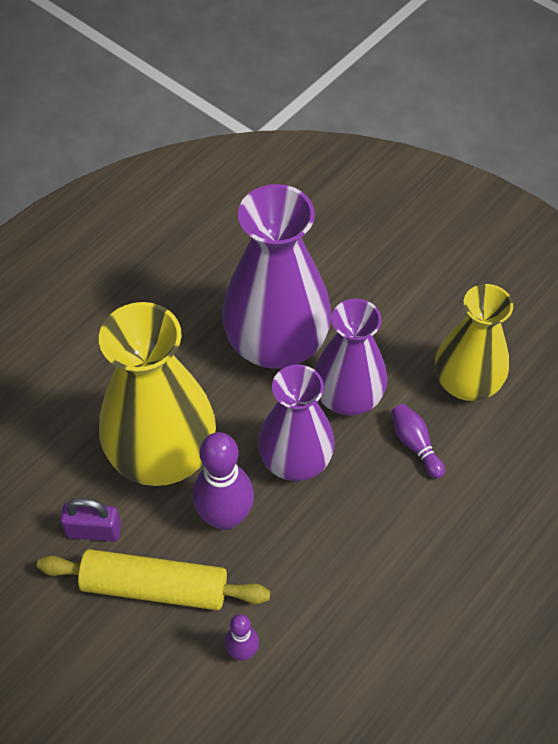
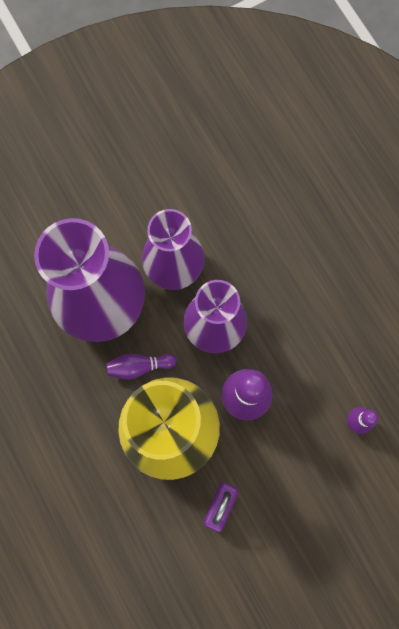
camera: 70 degrees left, 20 degrees up
(154, 587) = (284, 471): yellow rolling pin -> none
(415, 444) = (234, 233): purple bowling pin -> purple bowling pin (139, 366)
(466, 382) = (195, 173): yellow vase -> none

